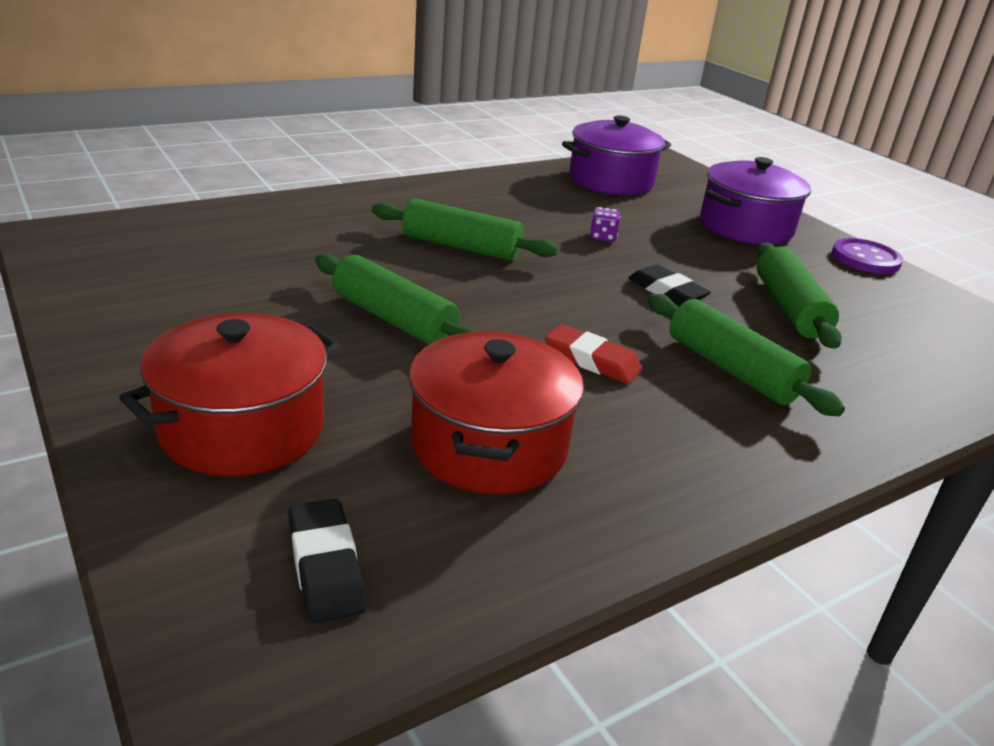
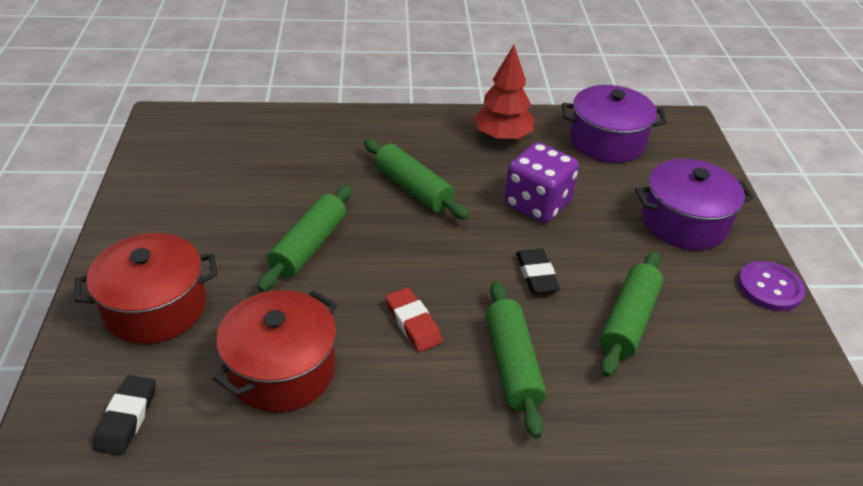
camera: 30 degrees right, 10 degrees up
(393, 319) = (309, 246): green rolling pin -> green rolling pin turned 45 degrees clockwise
(508, 191) = (502, 137): none -> red tree
(602, 237) = (537, 204): purple dice -> purple dice, size x2.42

